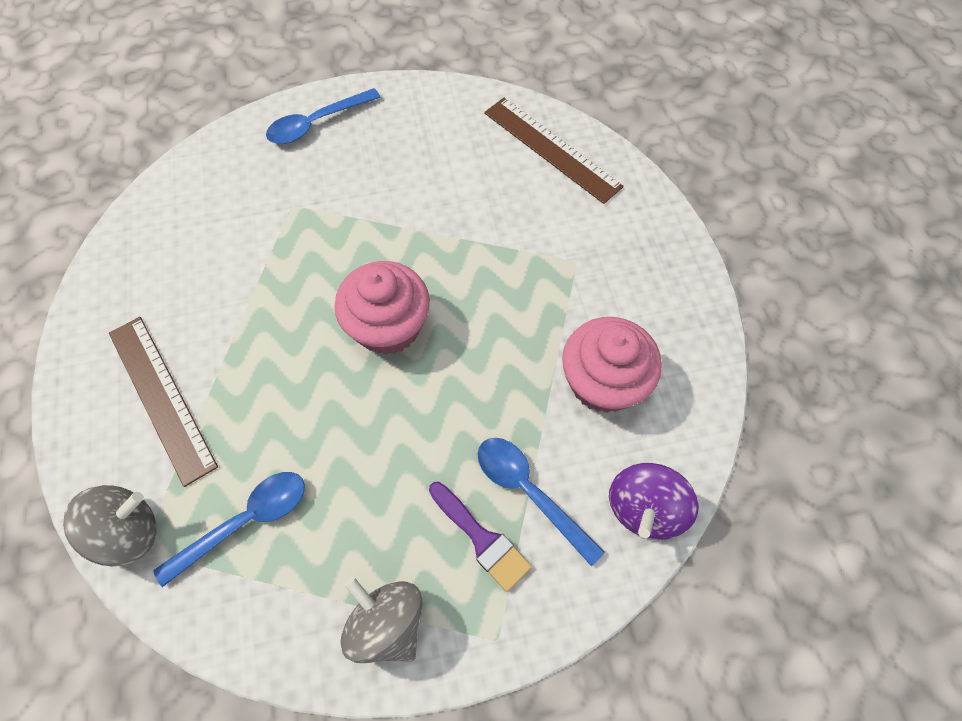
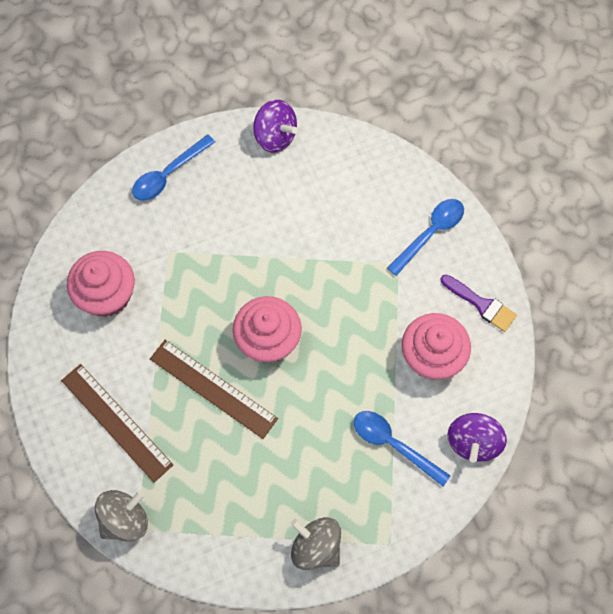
camera: 10 degrees left, 5 degrees up
(201, 242) = (107, 295): none -> pink cupcake
(246, 521) = (204, 498): blue spoon -> blue spoon (430, 233)
(453, 102) = (275, 136): none -> purple spinning top
(481, 539) = (367, 481): purple brush -> purple brush (481, 304)
(551, 149) = (363, 168): brown ruler -> brown ruler (213, 388)

